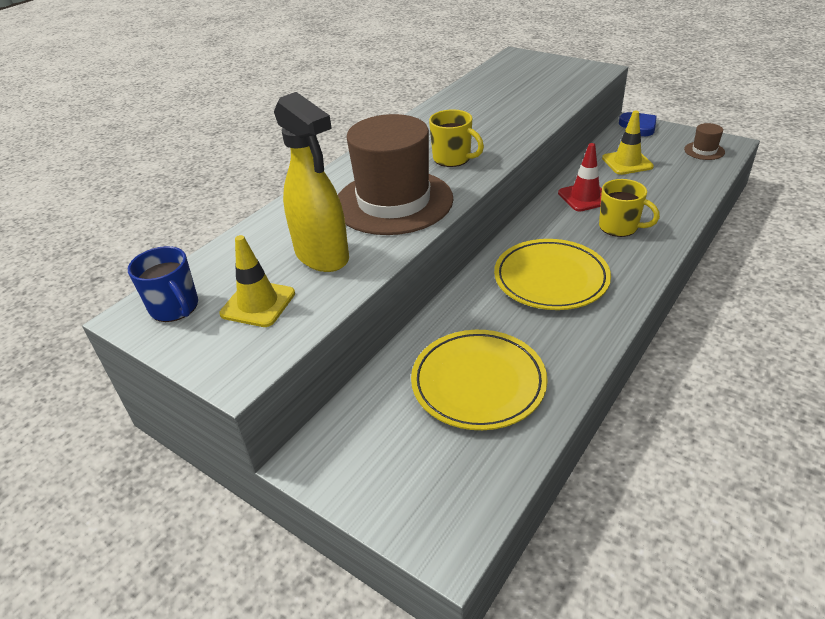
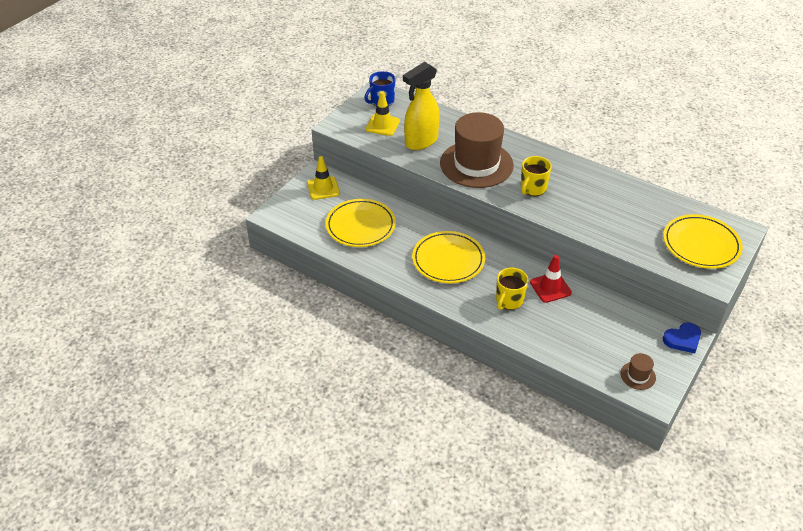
camera: 85 degrees right, 5 degrees up
(544, 72) = (701, 245): none -> yellow plate
(627, 162) = (609, 320): yellow traffic cone -> yellow traffic cone (323, 188)

